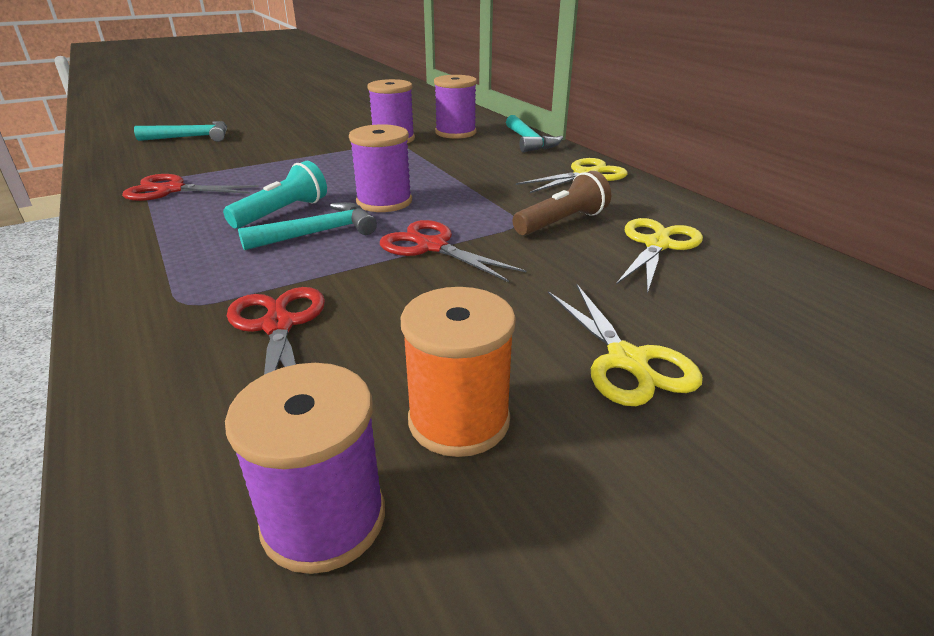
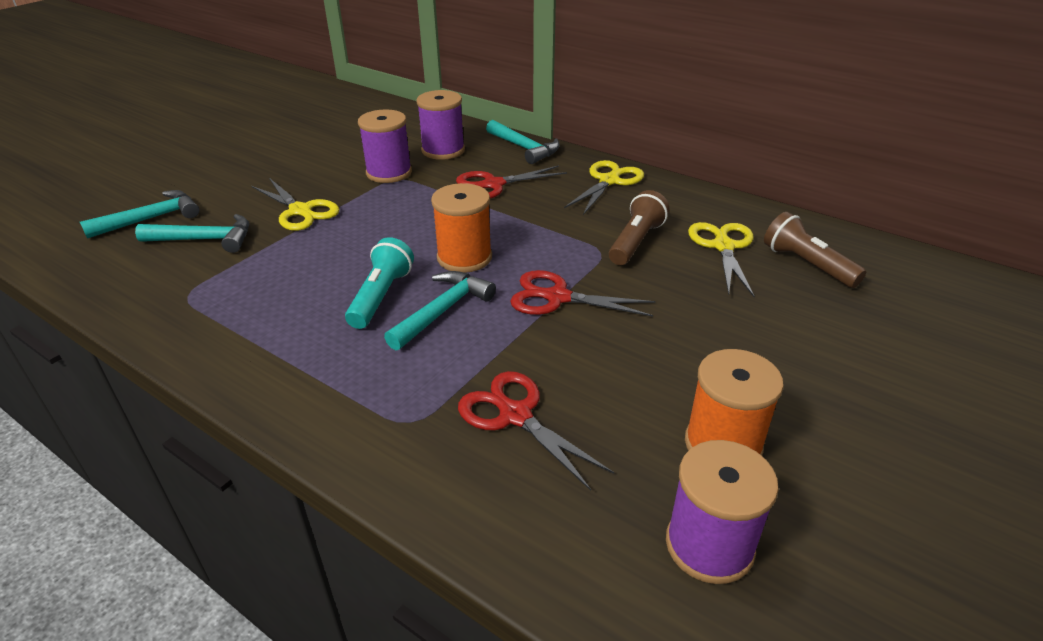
camera: 25 degrees left, 5 degrees up
(171, 190) = (225, 299): red scissors -> red scissors (493, 185)
(208, 154) = (205, 240): none -> turquoise hammer
(384, 202) = (464, 257): purple spool -> orange spool
(627, 360) = (784, 359): yellow scissors -> yellow scissors (300, 211)
(748, 281) = (806, 264): none -> brown flashlight

